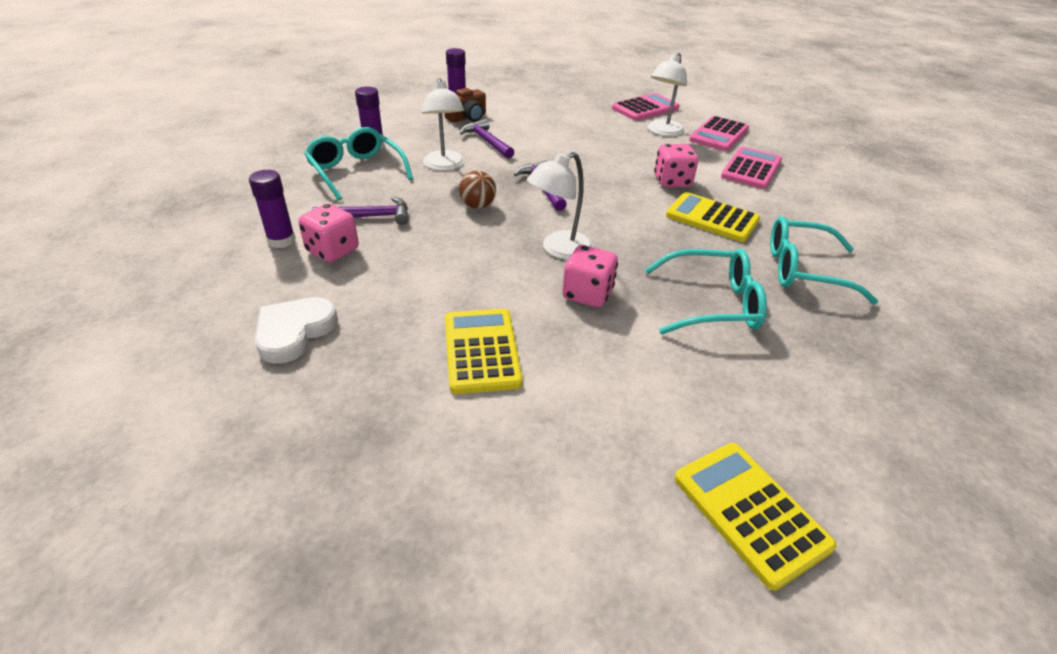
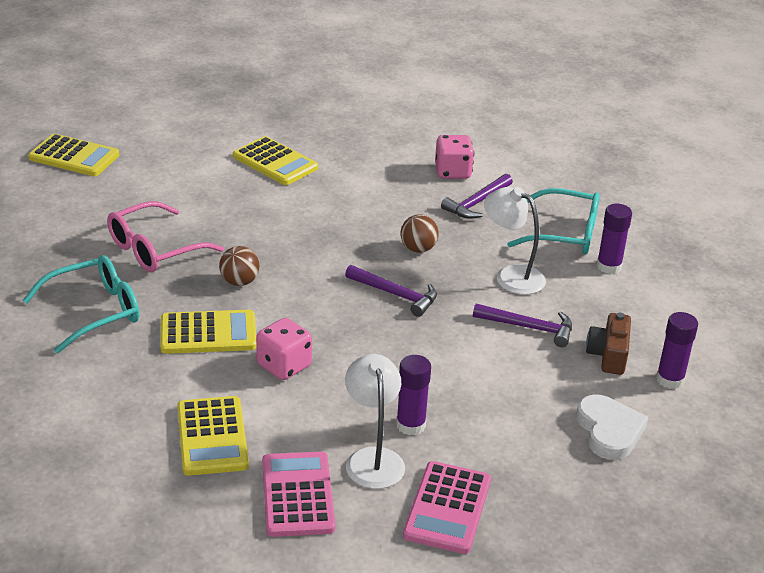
camera: 140 degrees right, 5 degrees down
(281, 241) = (495, 164): purple glue stick -> purple glue stick (410, 425)
(294, 332) = (387, 130): white heart -> white heart (609, 431)
(559, 250) = (306, 241): white lamp -> none
(587, 294) = (249, 218): pink dice -> none
(654, 242) = (239, 282): none -> brown ball
(712, 304) = (155, 249): turquoise glasses -> pink glasses
(751, 169) = (212, 437): pink calculator -> yellow calculator

